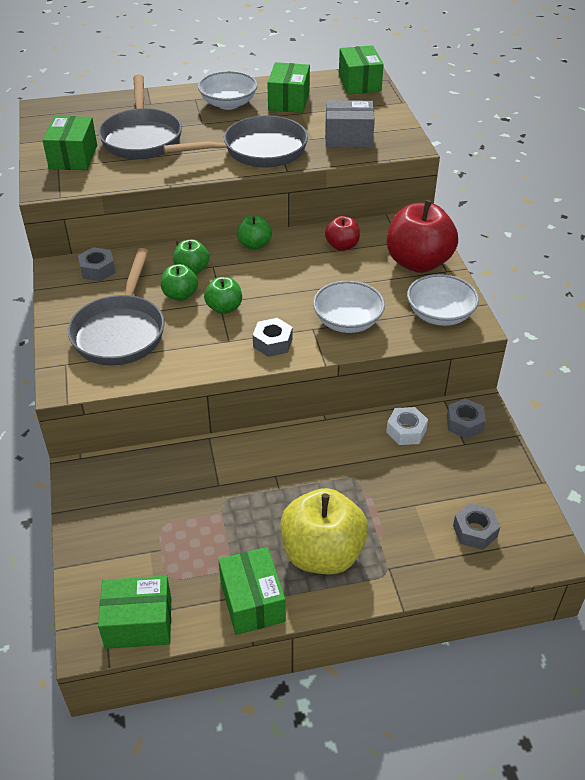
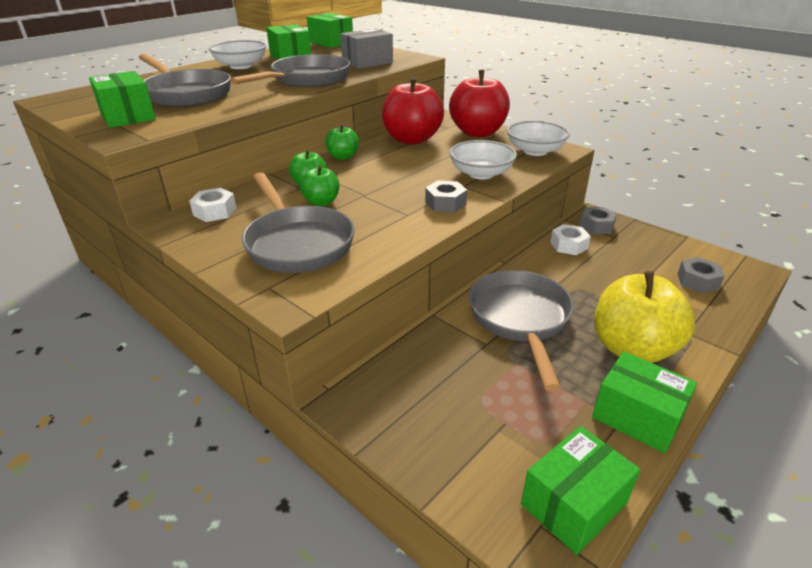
camera: 35 degrees left, 10 degrees down
(97, 270) = (215, 212): grey nut -> white nut
(224, 308) = (373, 197): green apple -> none
(269, 479) = (520, 319): none -> grey pan
(342, 246) = (412, 139): red apple -> red apple, size x1.95

